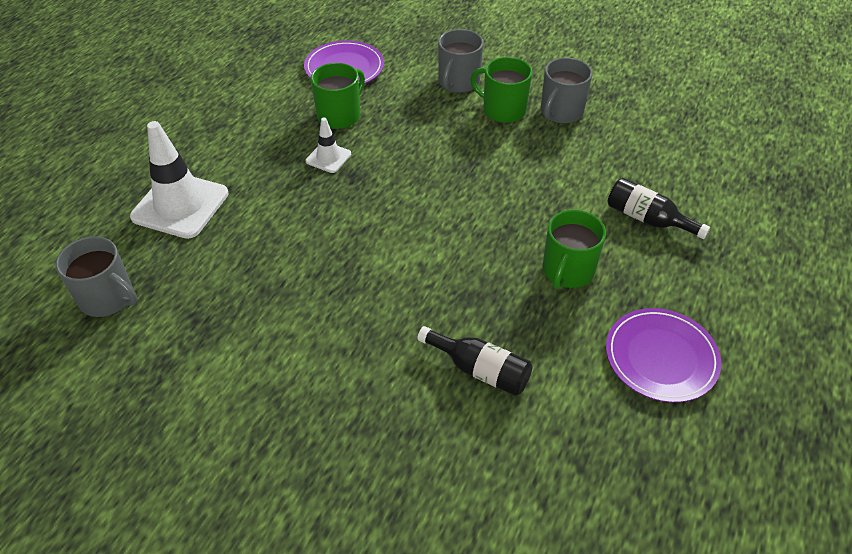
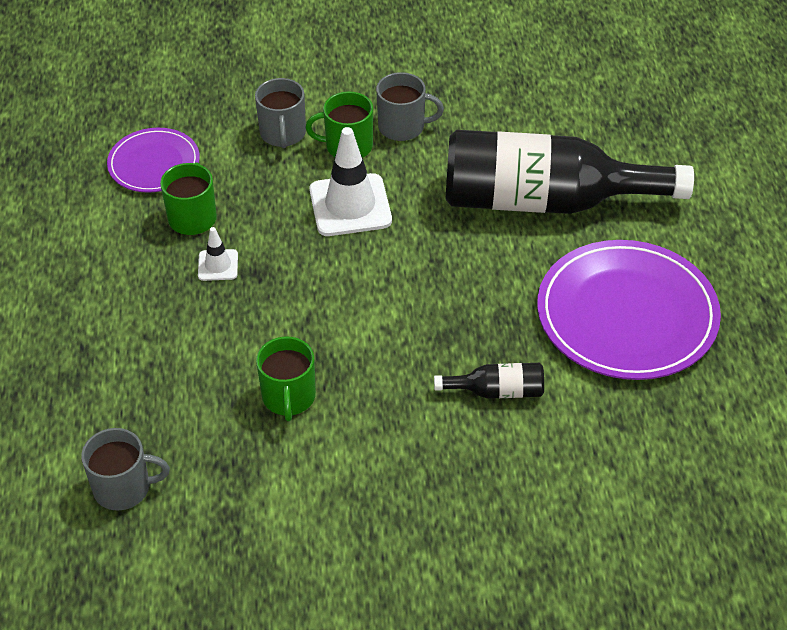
camera: 30 degrees left, 0 degrees up
(180, 205) = (112, 375): white traffic cone -> white traffic cone (350, 205)
(561, 112) = (403, 127): grey mug -> grey mug turned 90 degrees counterclockwise
(567, 271) = (510, 277): green mug -> green mug (289, 397)
(647, 219) = (545, 201): black bottle -> black bottle, size x2.47
(661, 357) = (627, 315): purple plate -> purple plate, size x1.79

